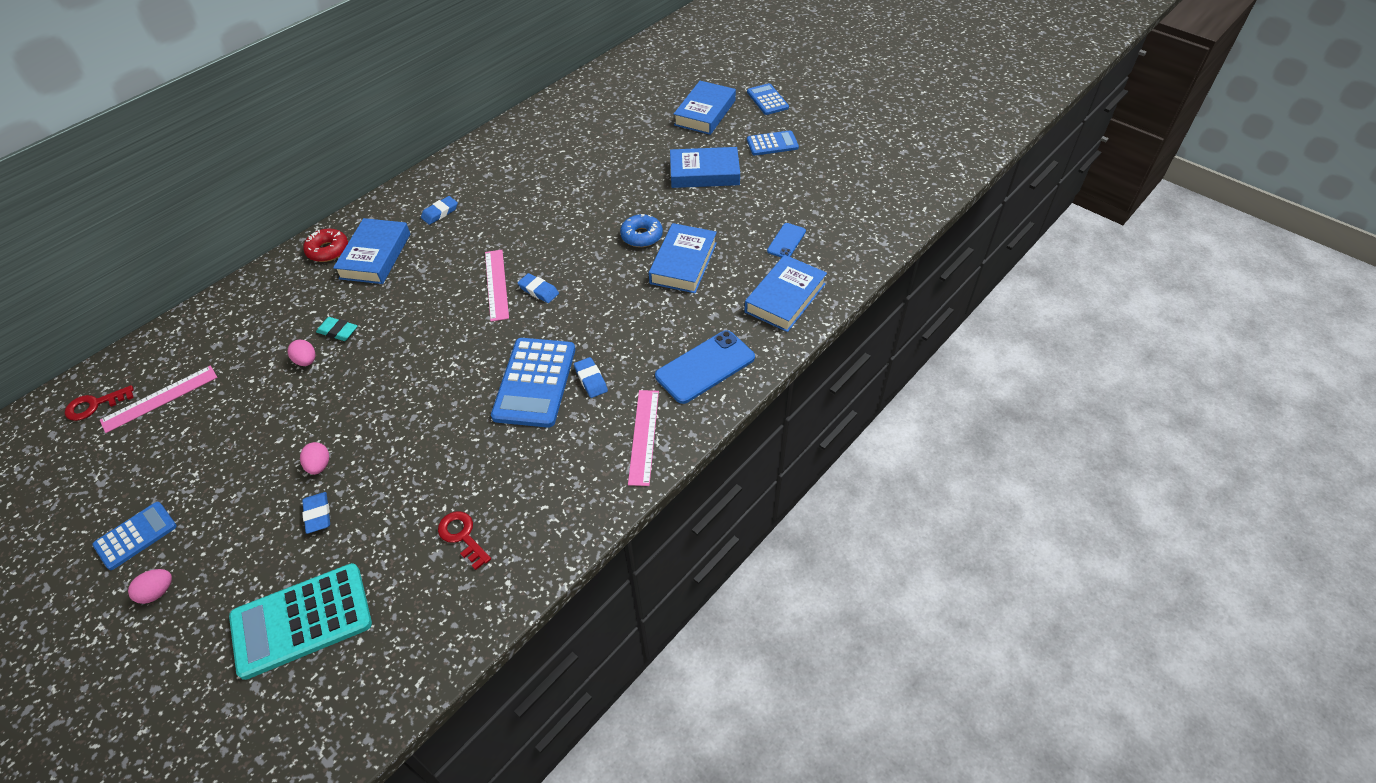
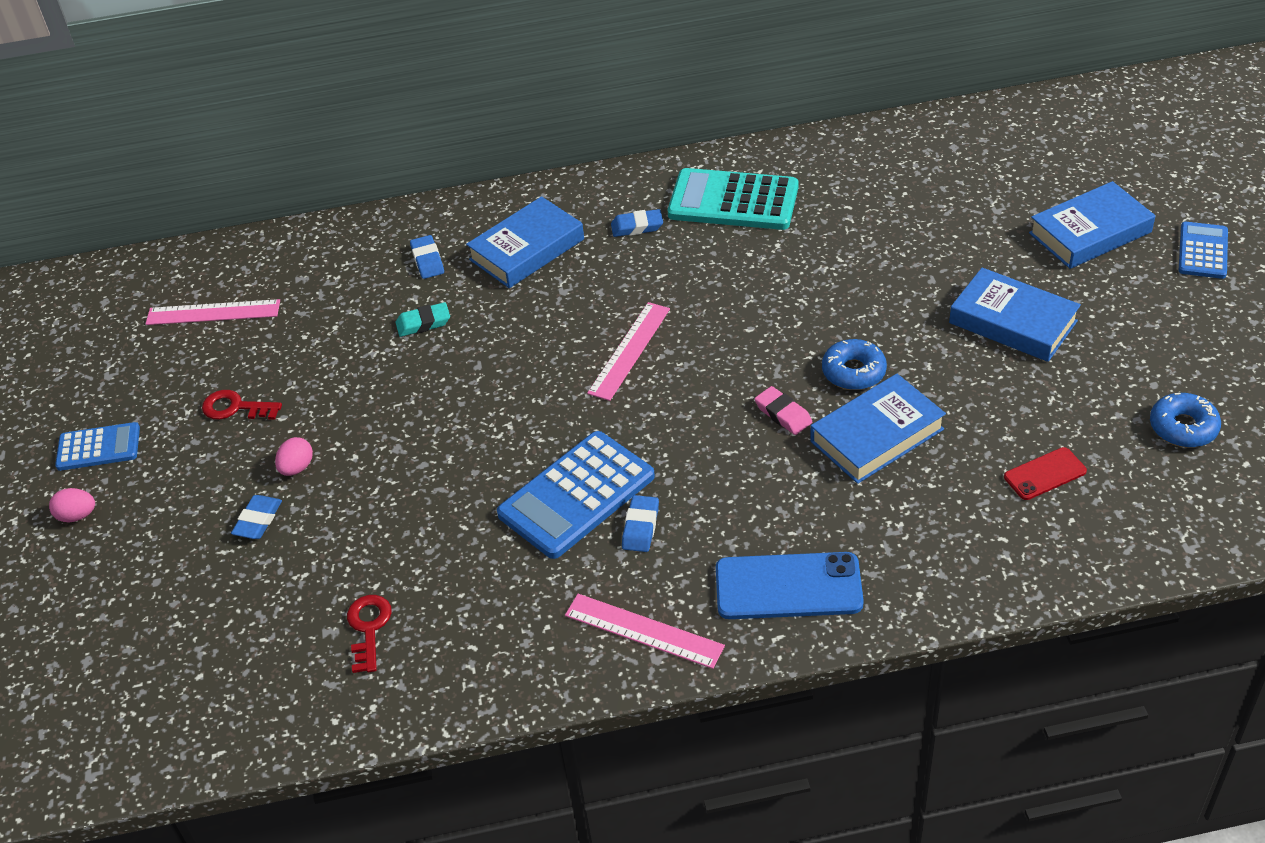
camera: 40 degrees right, 5 degrees down
(95, 405) = (157, 289): red key -> red key (235, 407)
(302, 620) = (167, 622): turquoise calculator -> turquoise calculator (733, 201)
(306, 361) = (369, 342): pink egg -> none
(328, 250) = (484, 219): red donut -> none
(338, 331) = (423, 323): turquoise eraser -> turquoise eraser turned 75 degrees counterclockwise
(538, 290) = (670, 382): blue eraser -> blue eraser (427, 260)
(621, 276) = (783, 414): none -> pink eraser
(643, 436) = (644, 630): pink ruler -> pink ruler turned 75 degrees clockwise
(772, 144) = (1150, 322): blue calculator -> none
(785, 298) = (972, 552): blue book -> none
(786, 241) = (1045, 474): blue phone -> red phone
(831, 187) = (1183, 427): none -> blue donut

